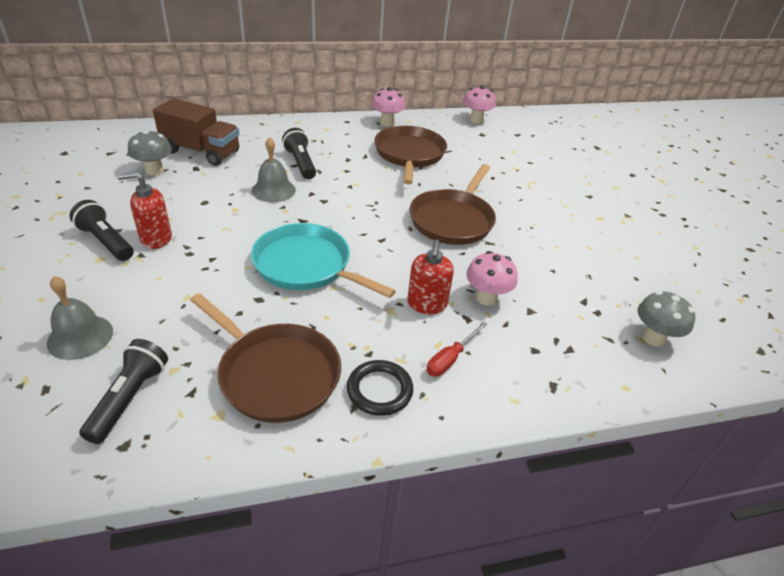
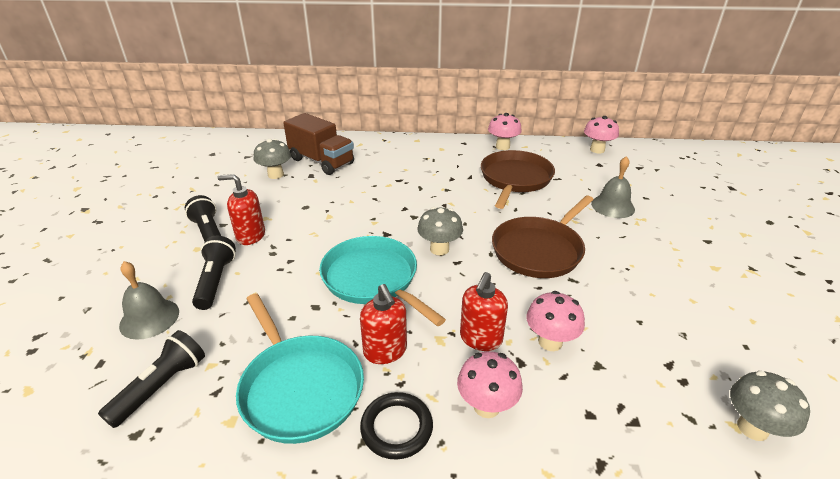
camera: 20 degrees right, 5 degrees down
(273, 190) = (370, 202): grey bell -> grey bell (612, 206)
(275, 374) = (300, 388): brown pan -> turquoise pan
(300, 163) = (405, 179): black flashlight -> black flashlight (215, 281)
(344, 329) = (385, 351): none -> red soap dispenser
(361, 229) = (439, 249): none -> grey mushroom
(450, 359) = (486, 406): red screwdriver -> pink mushroom

